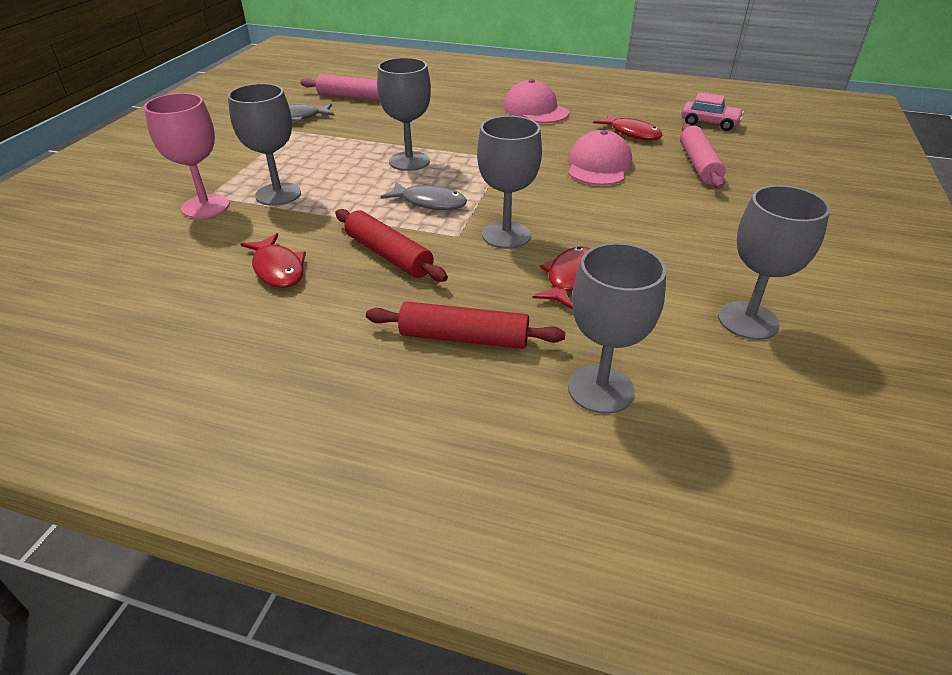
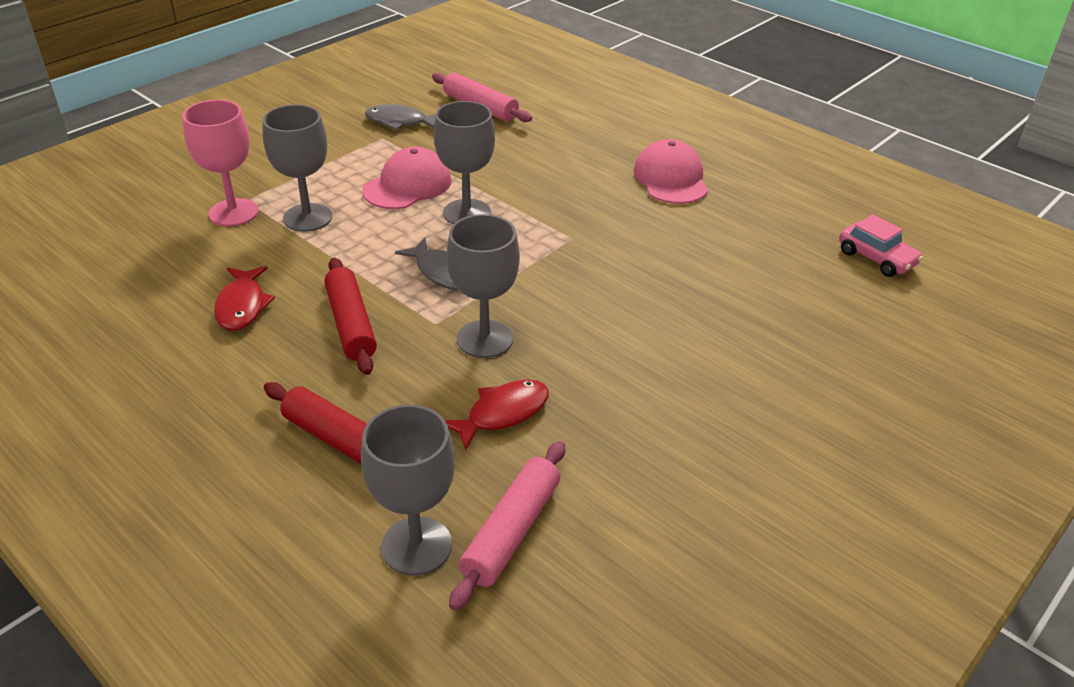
camera: 25 degrees right, 0 degrees up
(598, 165) = (671, 280): pink cap -> pink cap (408, 185)
(632, 133) = (757, 245): red fish -> none
(698, 164) = (796, 315): pink rolling pin -> pink rolling pin (511, 531)
(748, 320) = (642, 533): grey goblet -> none

